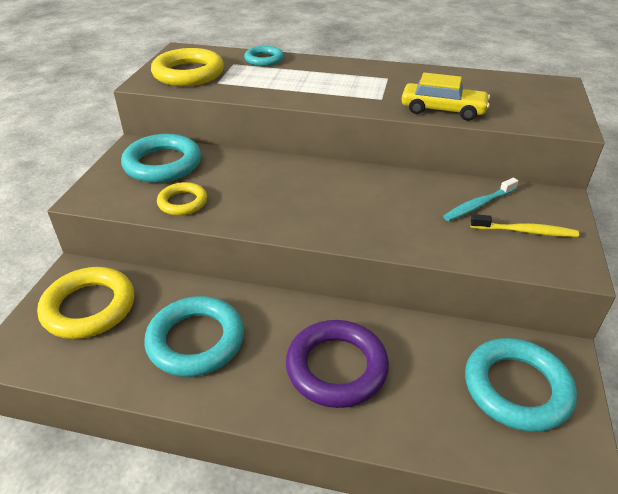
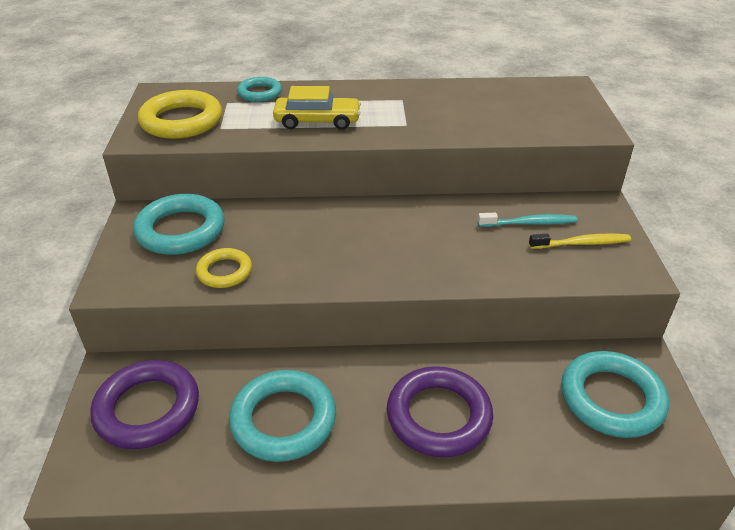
camera: 15 degrees left, 0 degrees up
(89, 307) = (147, 409): yellow ring -> purple ring
(442, 110) = (473, 130): yellow car -> yellow car (317, 121)
(478, 205) = (529, 223): turquoise toothbrush -> turquoise toothbrush turned 135 degrees counterclockwise

